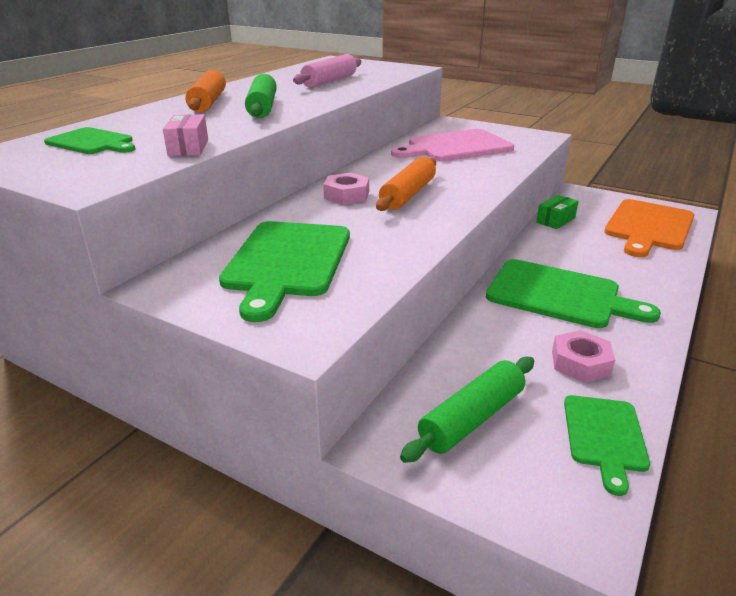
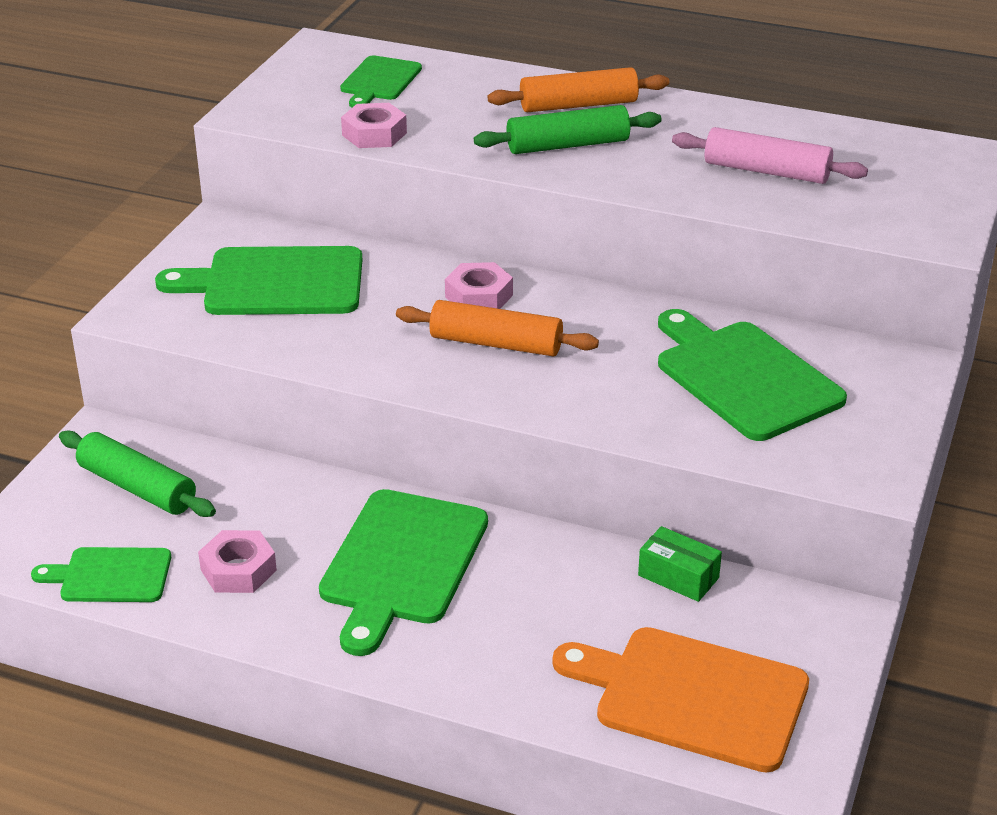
camera: 80 degrees right, 5 degrees up
(188, 147) = (374, 134): pink box -> pink nut
(456, 147) = (744, 377): pink cutting board -> green cutting board

